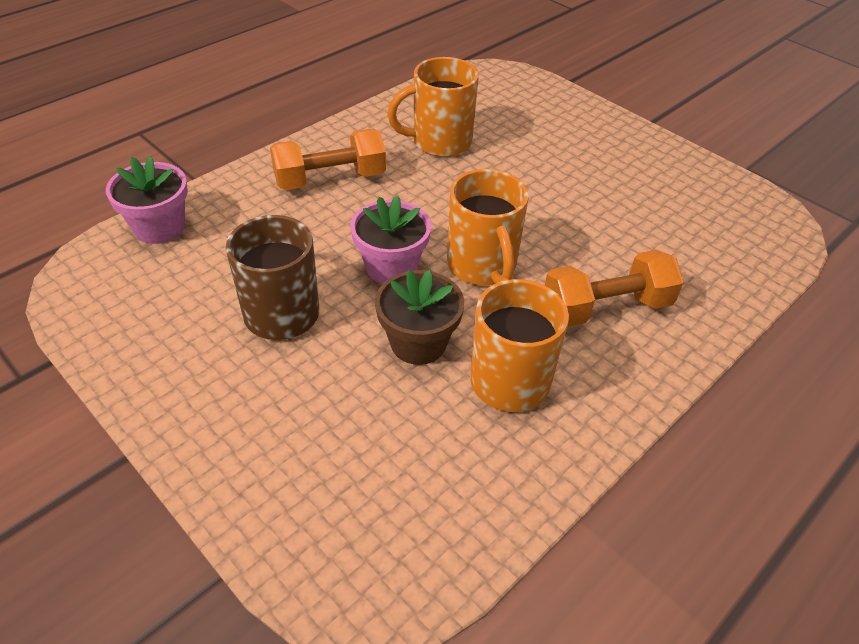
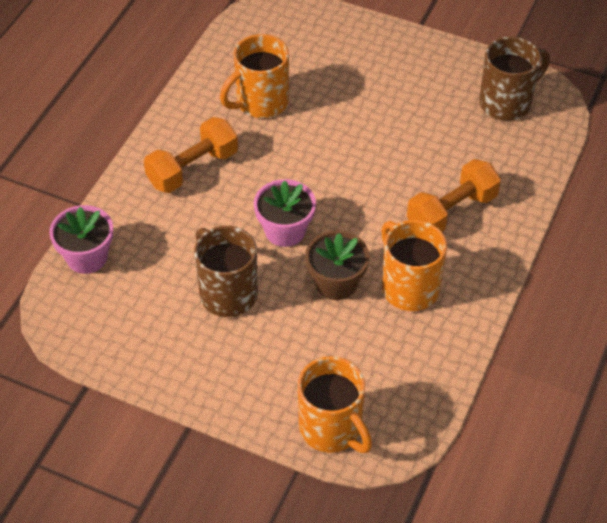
camera: 20 degrees left, 5 degrees up
(482, 266) = (350, 207): orange mug -> orange mug (332, 429)
(723, 214) = (507, 102): none -> brown mug

